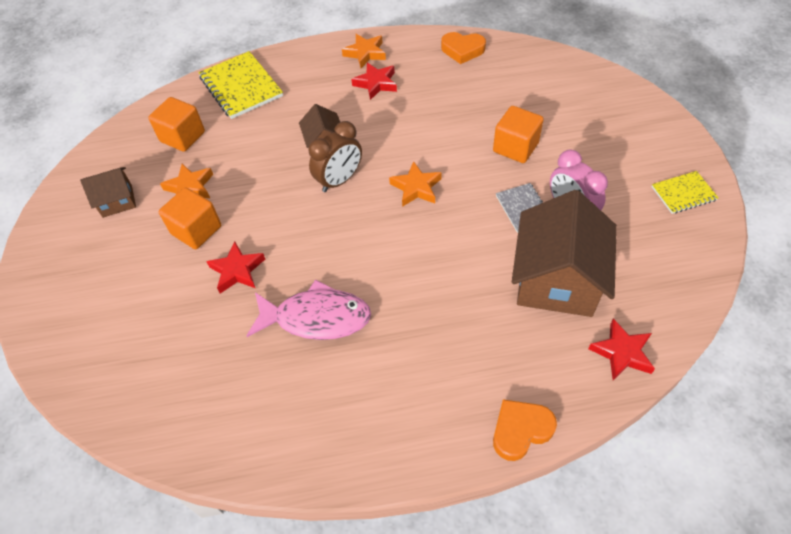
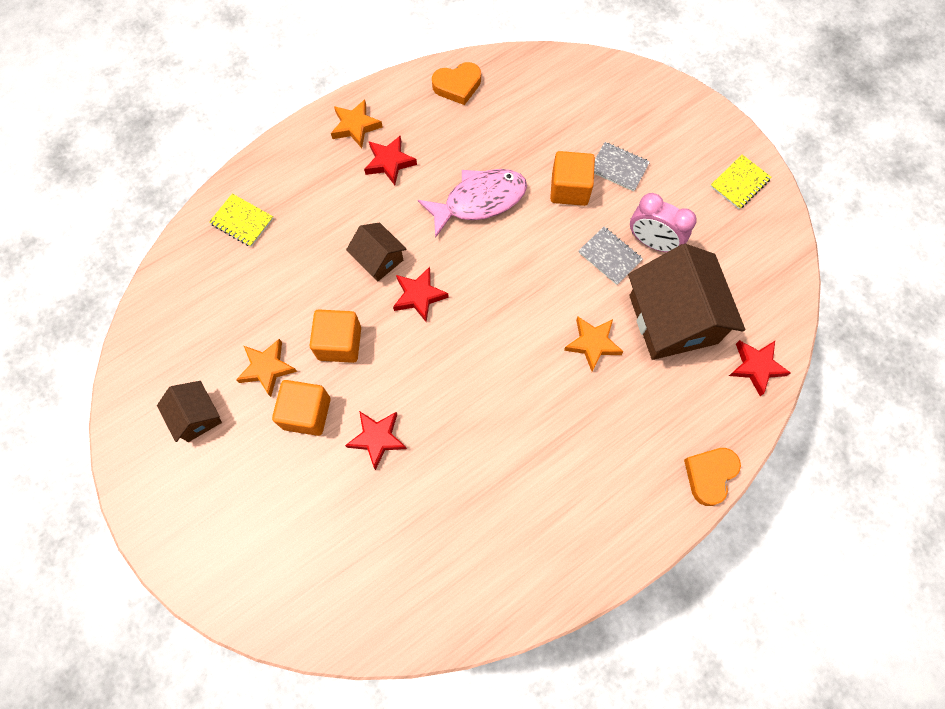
camera: 30 degrees left, 15 degrees up
(117, 201) = (197, 416): brown house -> brown house turned 75 degrees counterclockwise
(182, 137) = (217, 310): orange cube -> orange cube (339, 343)
(241, 87) = (242, 221): yellow notebook -> yellow notebook, size x0.56
(316, 318) = (483, 452): pink fish -> pink fish (479, 201)
(339, 180) = (419, 296): brown clock -> red star
(416, 188) = (499, 273): orange star -> orange star (593, 344)
(570, 146) = (618, 168): none -> grey notebook

